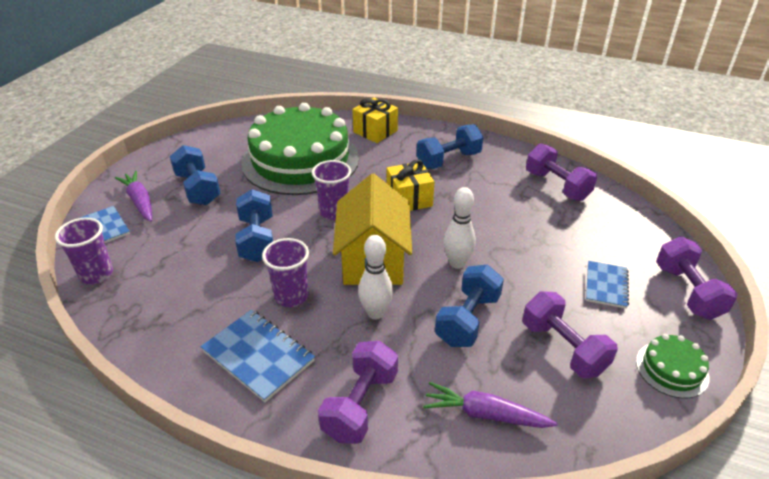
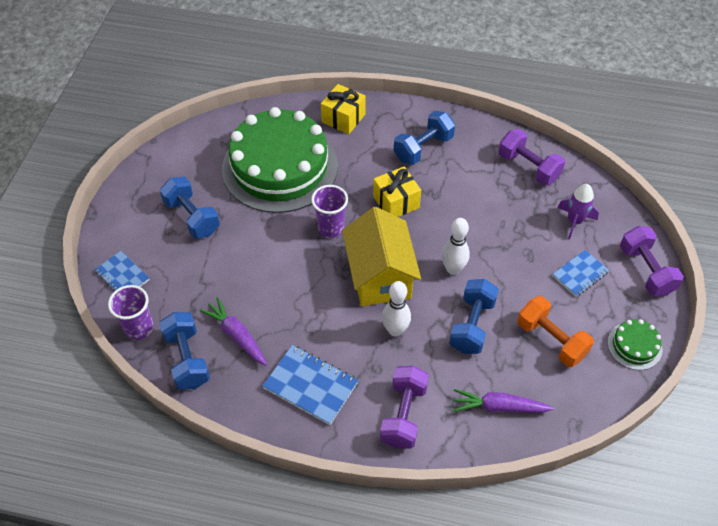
camera: 10 degrees left, 15 degrees up
(140, 201) = (142, 240): purple carrot -> purple carrot (236, 335)
(257, 239) = (270, 269): blue dumbbell -> blue dumbbell (187, 359)
(291, 296) = (320, 325): purple cup -> none
(563, 348) = (551, 340): purple dumbbell -> orange dumbbell
(603, 236) = (574, 221): none -> purple rocket
(606, 286) = (580, 274): blue notebook -> blue notebook turned 45 degrees clockwise

